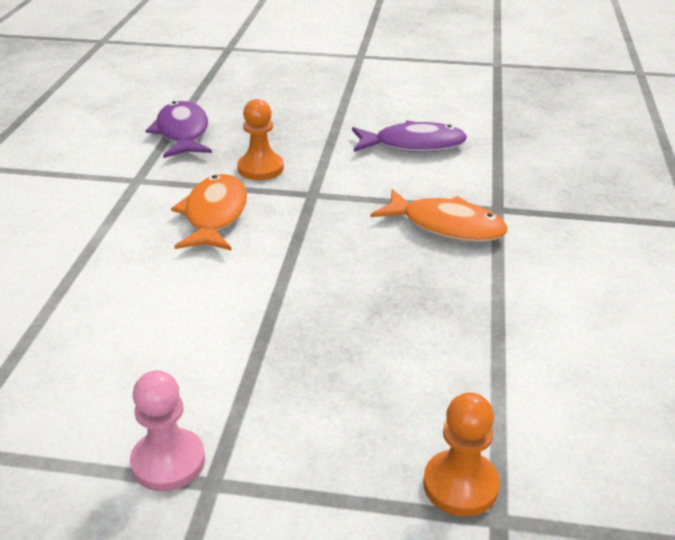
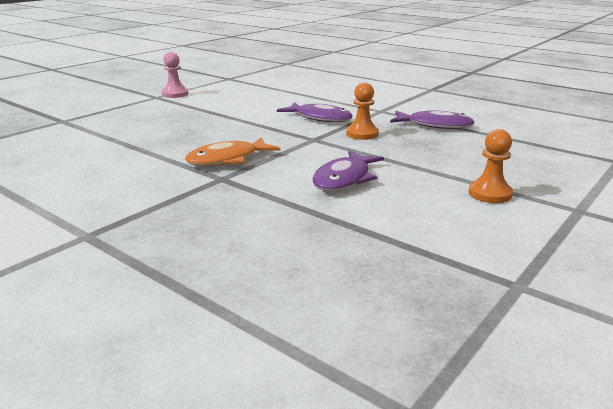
camera: 120 degrees right, 10 degrees down
(214, 215) = (320, 118): orange fish -> purple fish
(460, 485) = (84, 120): orange pawn -> orange pawn (489, 194)

